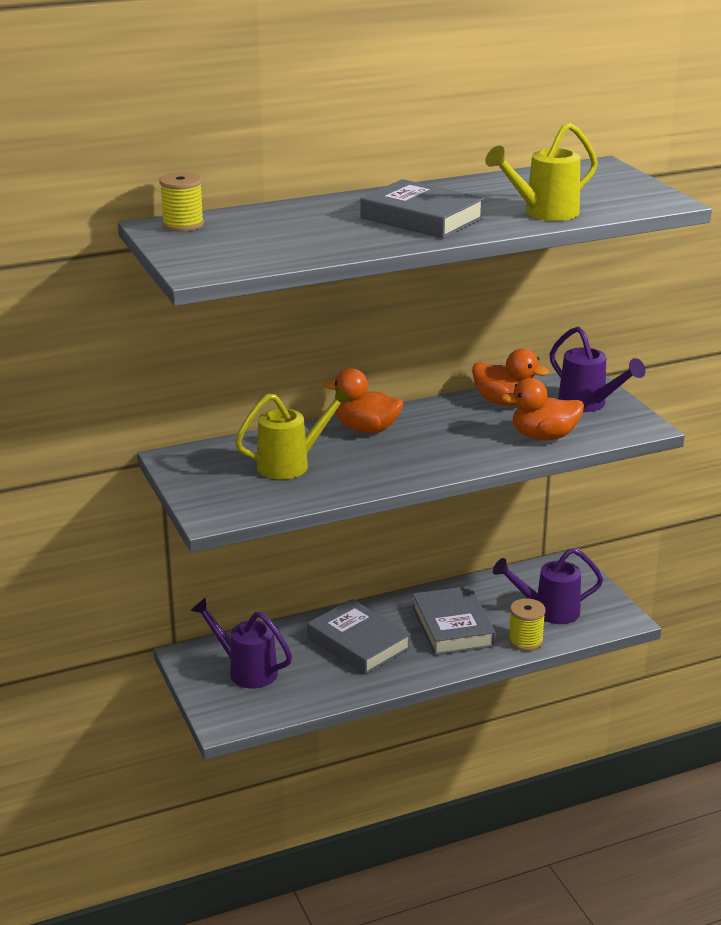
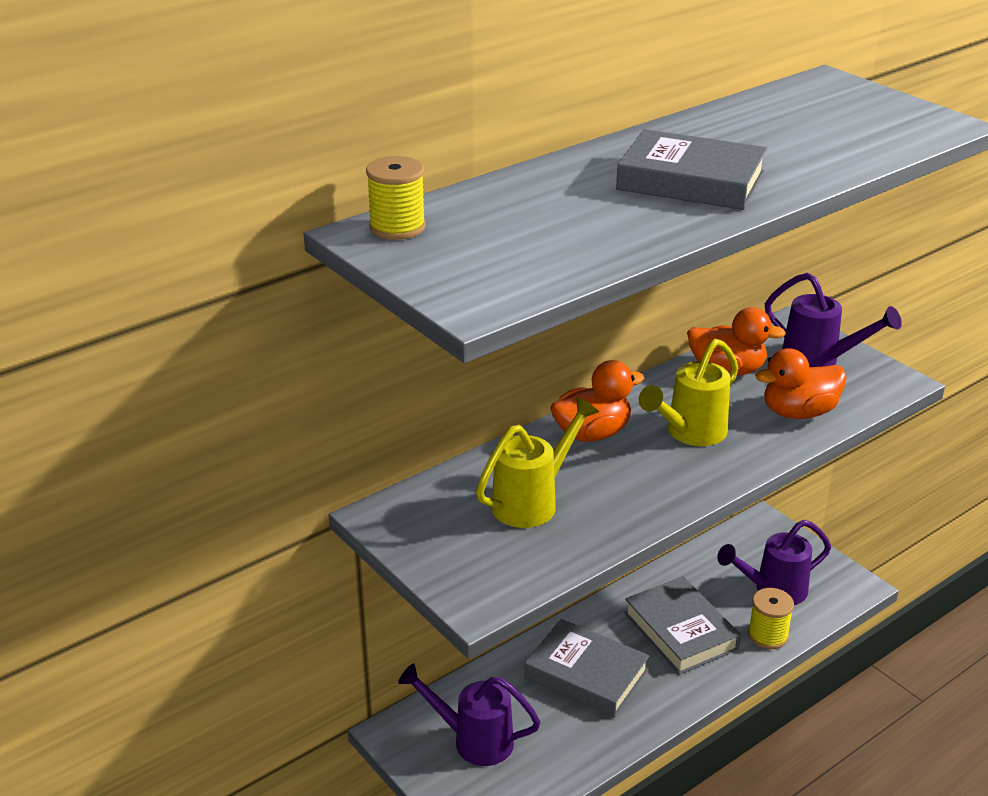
camera: 15 degrees left, 5 degrees up
(366, 429) = (592, 433): orange duck -> orange duck turned 150 degrees clockwise
(543, 213) = (827, 157): yellow watering can -> yellow watering can (689, 434)

